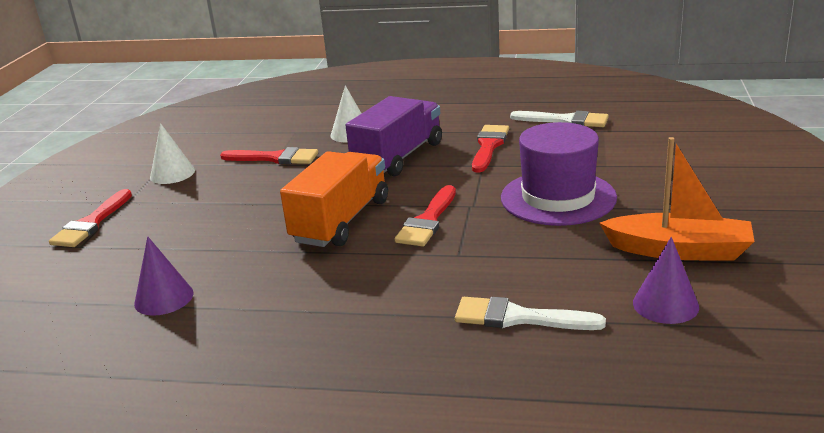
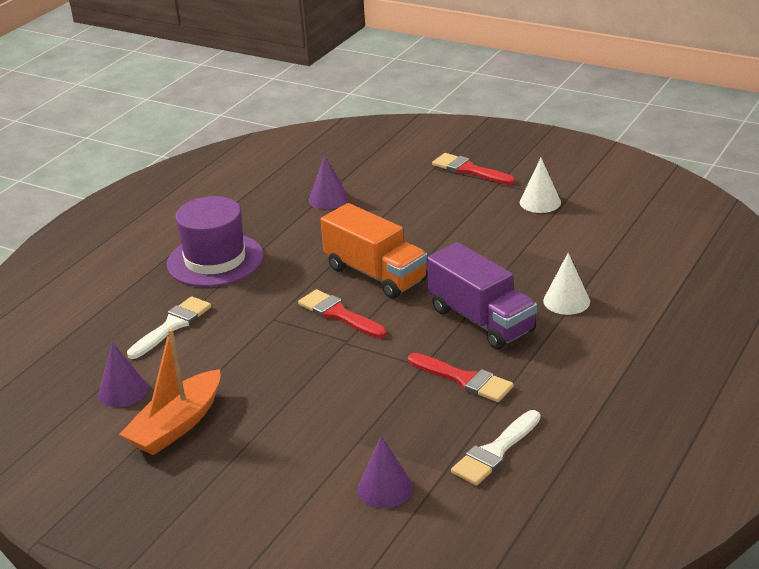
camera: 110 degrees right, 5 degrees up
(275, 158) = (535, 253): red brush -> none
(558, 198) = (318, 391): purple hat -> purple hat (215, 260)
(645, 143) = (385, 488): none -> purple cone

